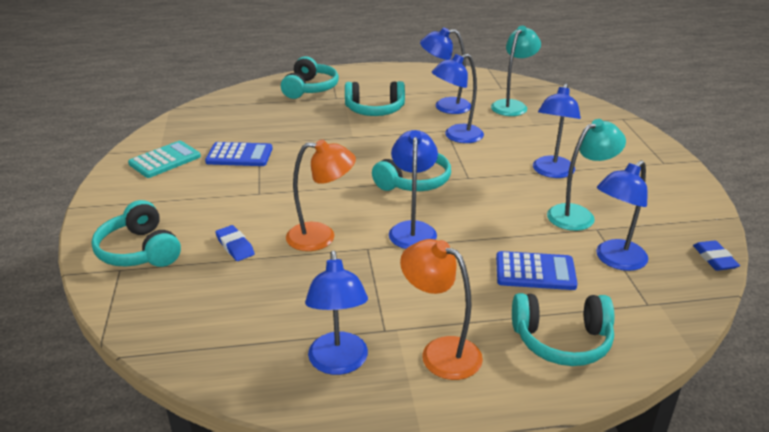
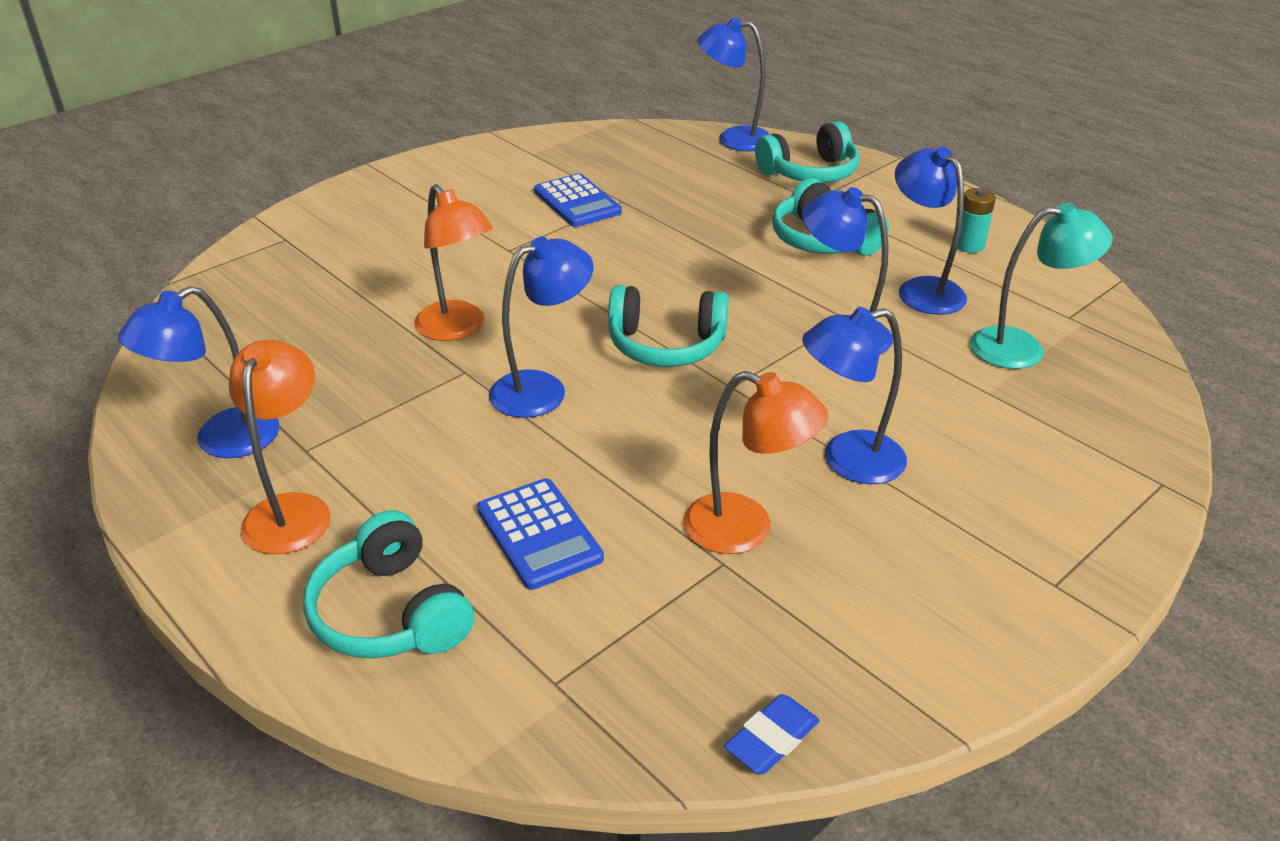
camera: 55 degrees right, 5 degrees up
(139, 251) = (326, 234): turquoise headphones -> none
(165, 160) = (512, 166): turquoise calculator -> none
(235, 246) = (385, 283): blue eraser -> none
(424, 83) = (969, 245): none -> turquoise battery
(578, 214) = (745, 530): turquoise lamp -> orange lamp
(615, 260) = (648, 610): blue lamp -> blue lamp (733, 139)

